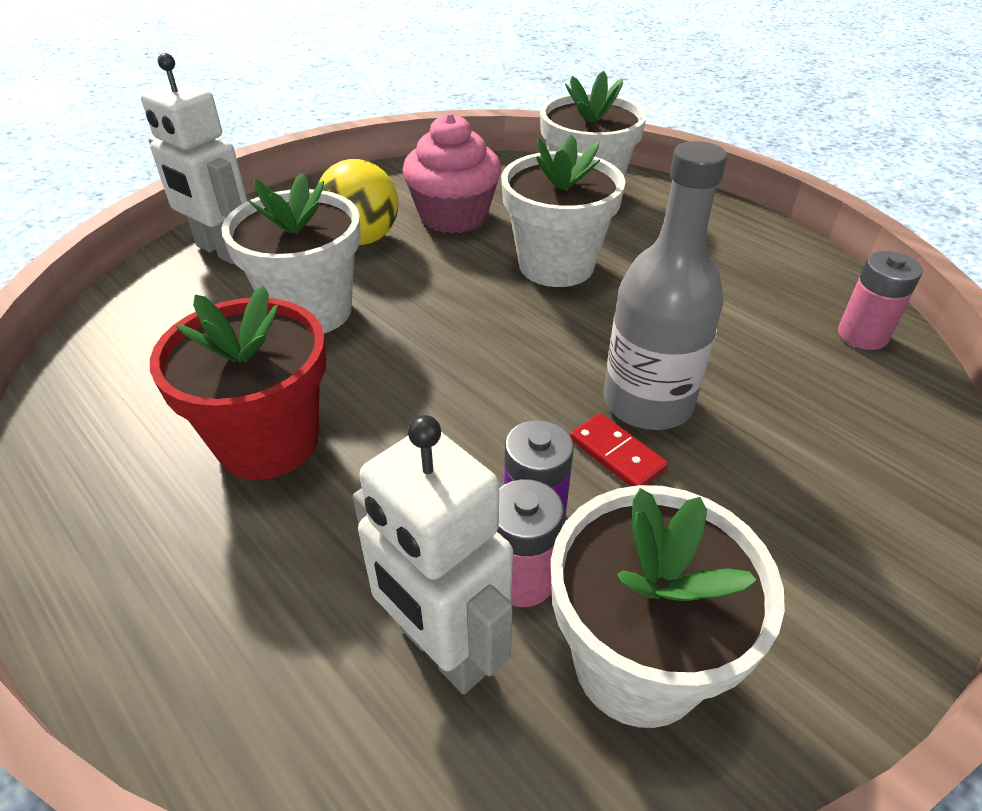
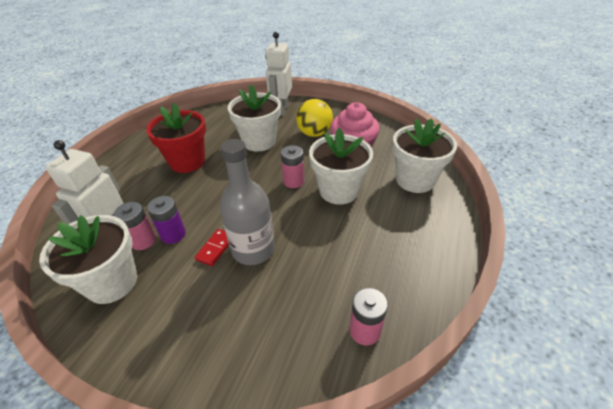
camera: 65 degrees right, 0 degrees up
(489, 304) = (293, 181): none -> pink battery

